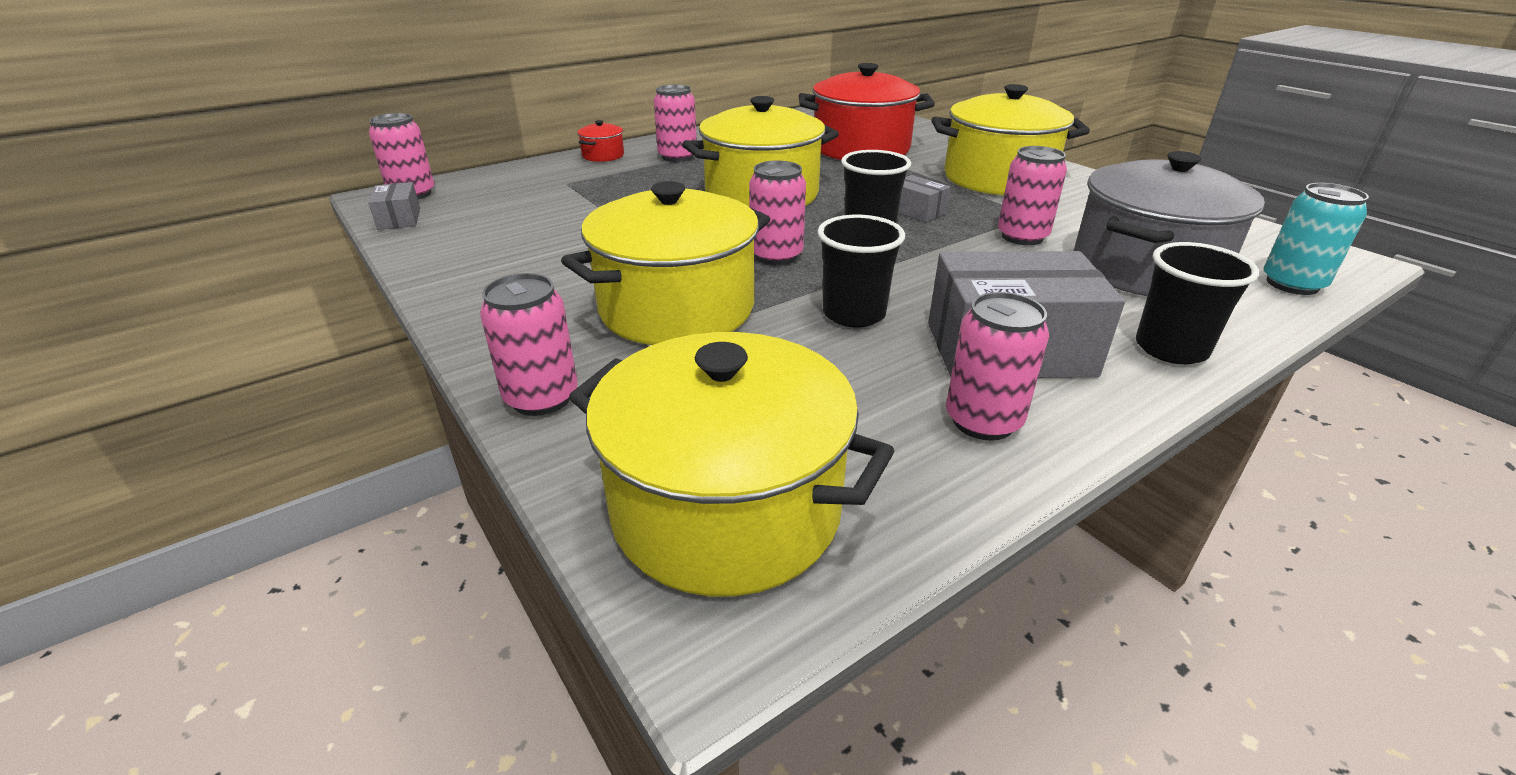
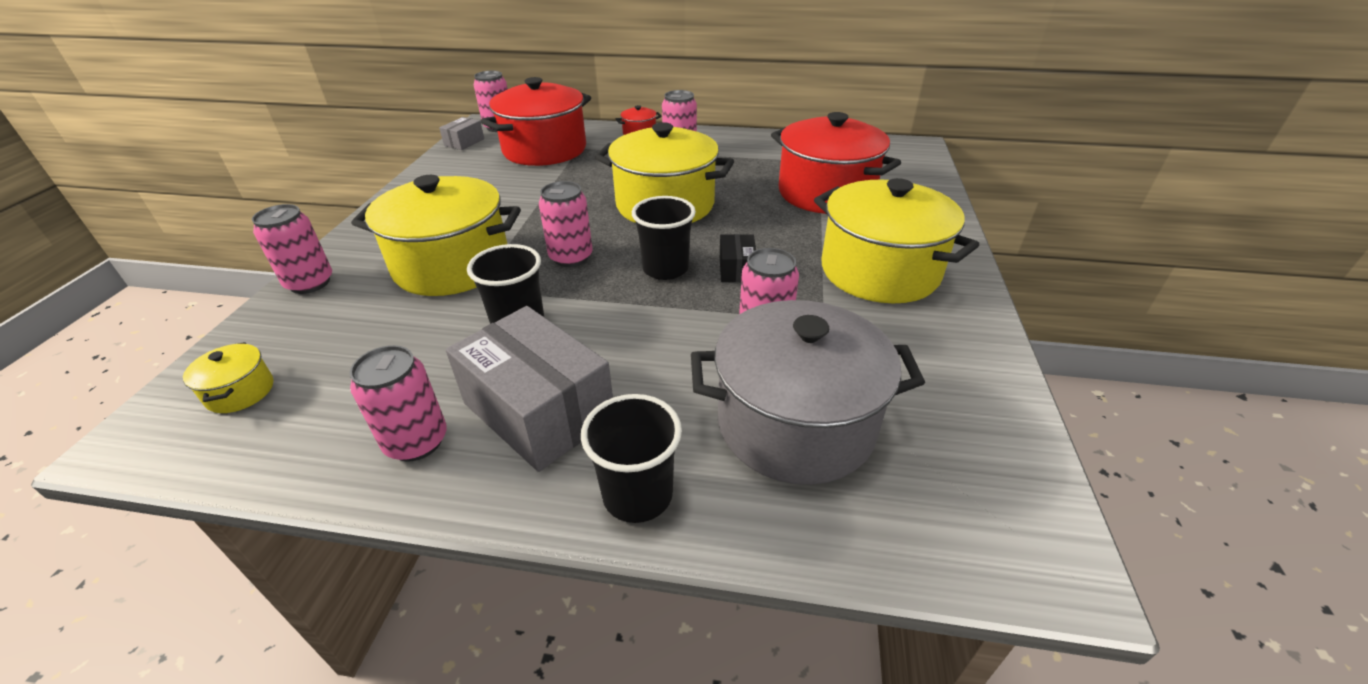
camera: 45 degrees right, 5 degrees up
(529, 195) = (544, 150): none -> red pot
(726, 509) = (240, 392): yellow pot -> yellow pot, size x0.42
(916, 211) = (737, 269): grey box -> black box
(1292, 284) = (906, 534): turquoise can -> none

